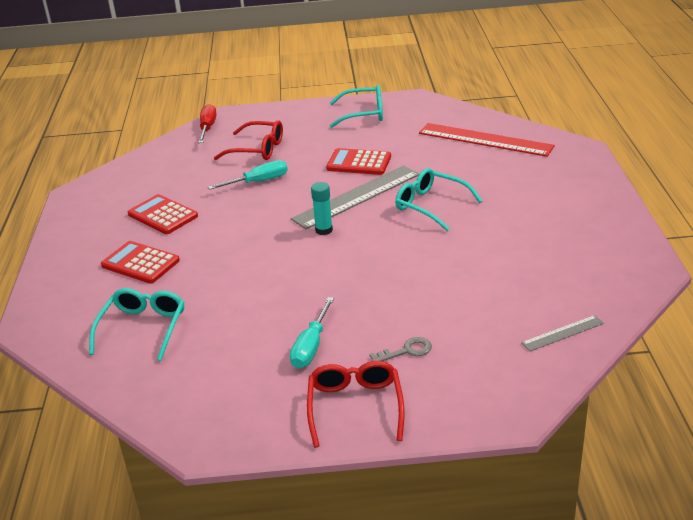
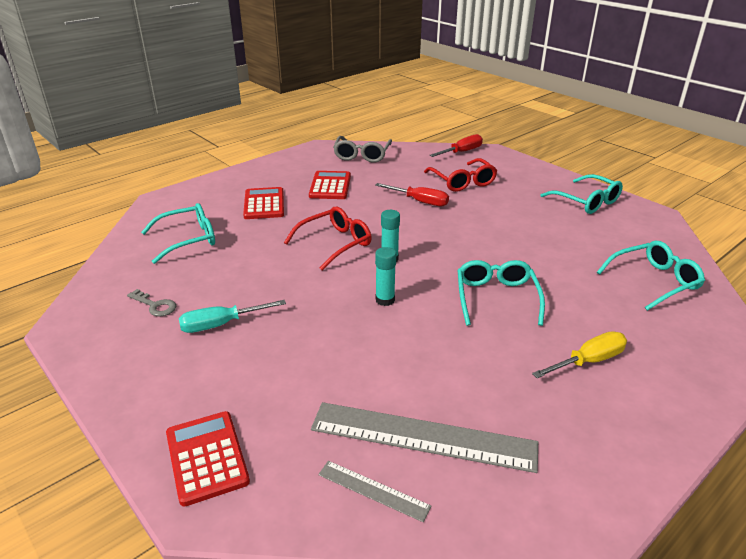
camera: 50 degrees right, 0 degrees up
(130, 177) = (362, 155): none -> grey glasses
(258, 182) = (420, 201): turquoise screwdriver -> red screwdriver
(355, 407) = (151, 387): red glasses -> red glasses (334, 244)
(357, 196) = (458, 253): grey ruler -> grey ruler (423, 436)
(359, 163) = (509, 232): red calculator -> red calculator (206, 457)
(375, 253) = (385, 300): none -> turquoise glue stick
(406, 351) = (254, 383): grey key -> grey key (155, 305)
(485, 140) = (653, 281): red ruler -> turquoise glasses
(532, 202) = (588, 361): none -> yellow screwdriver

